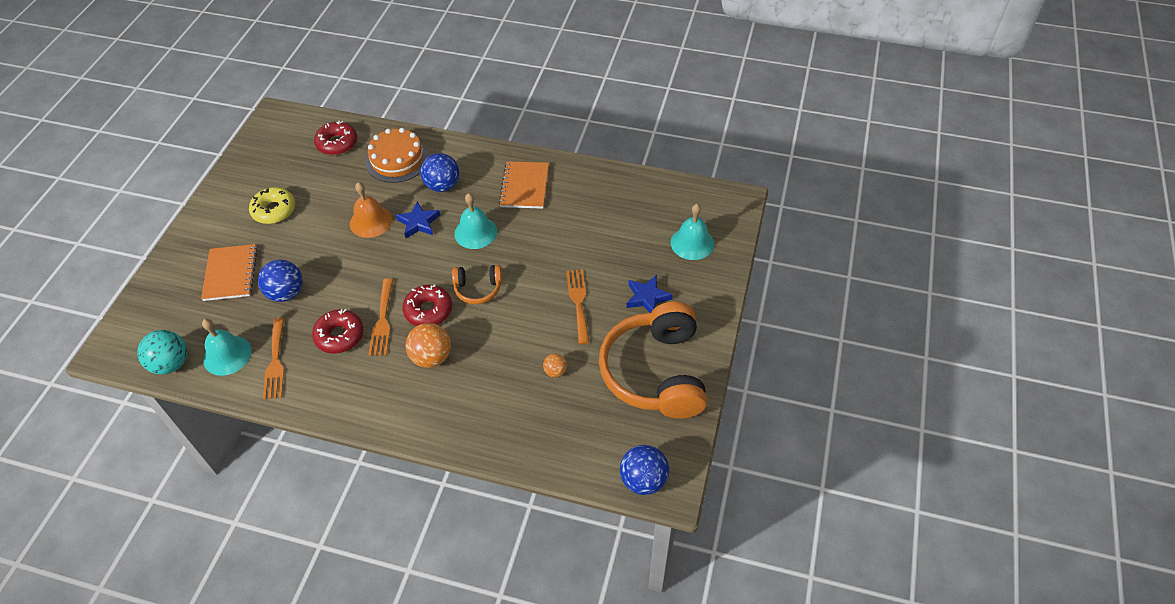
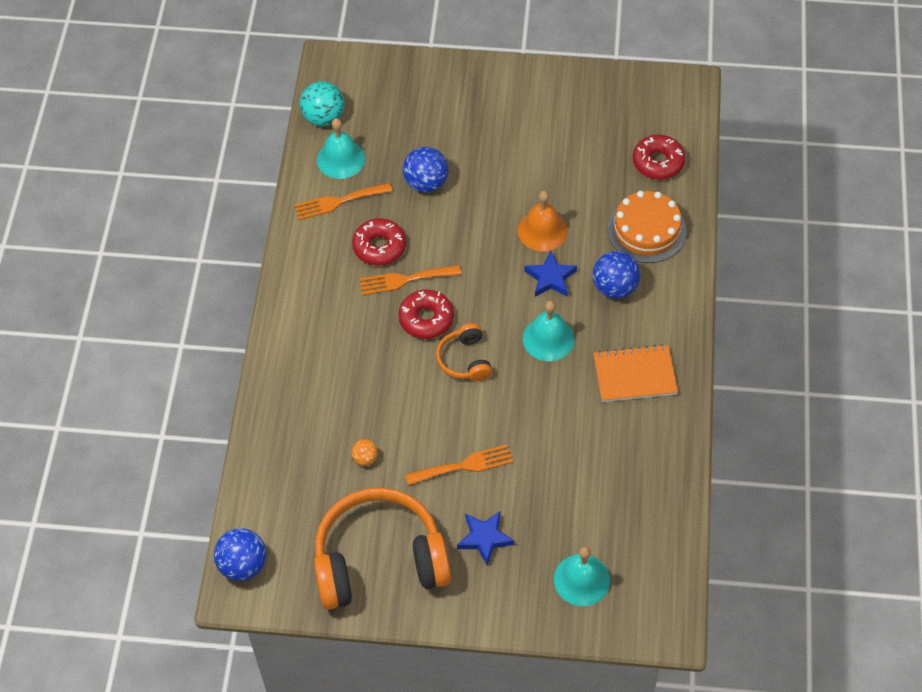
camera: 80 degrees right, 5 degrees up
(231, 274) = (442, 126): orange notebook -> none
(274, 210) = (538, 135): yellow donut -> none
(431, 357) = (365, 337): orange ball -> none

